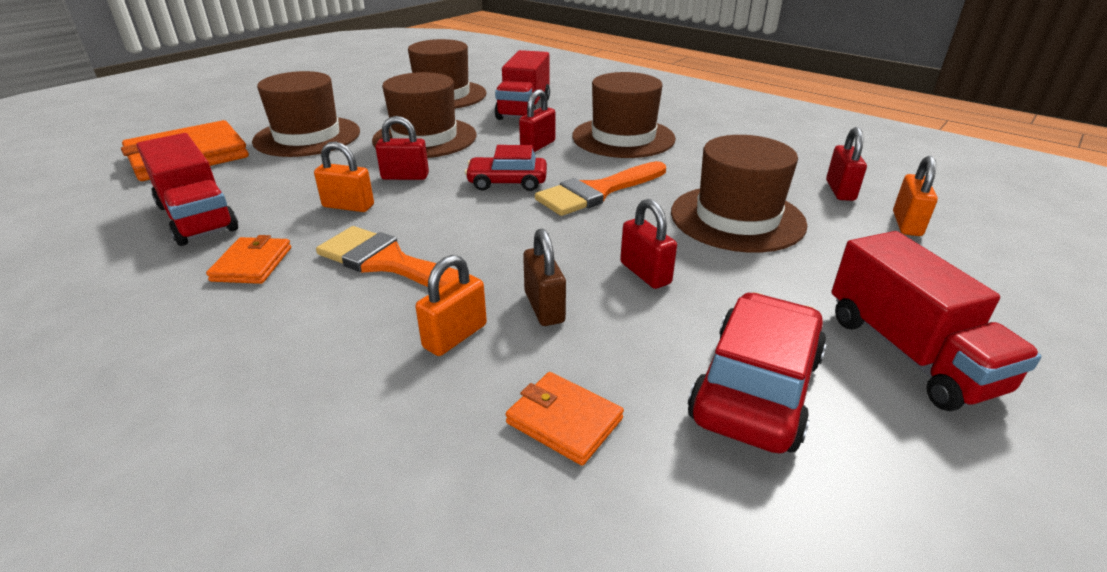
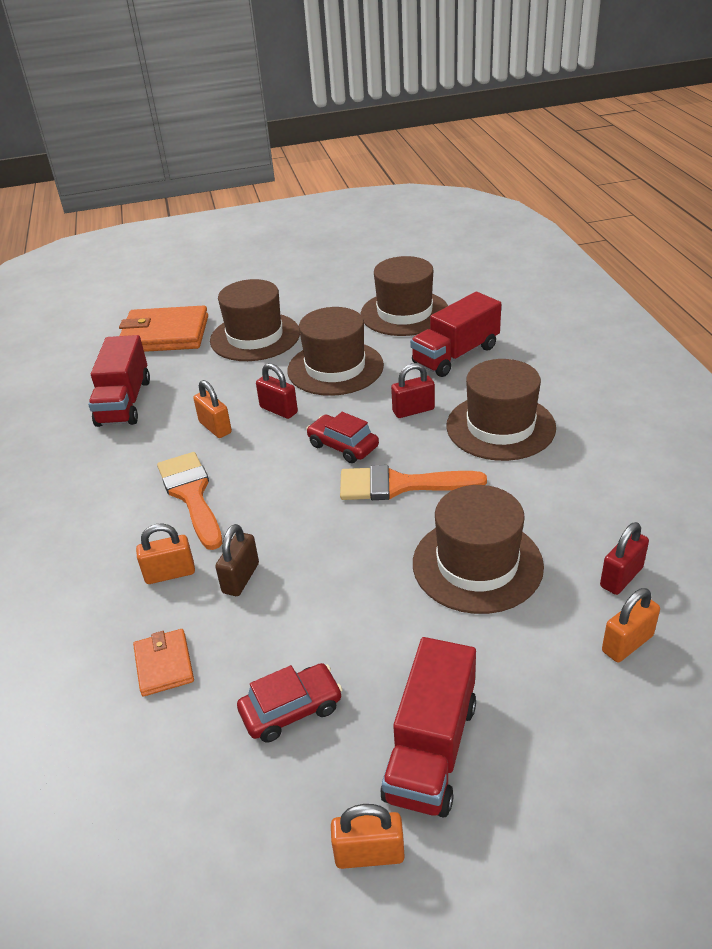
camera: 40 degrees right, 5 degrees up
(252, 264) = (120, 459): orange wallet -> none
(645, 273) = (337, 583): red padlock -> none
(755, 388) = (291, 710): red car -> red car, size x0.65
(1006, 465) = (369, 854): none -> orange padlock

